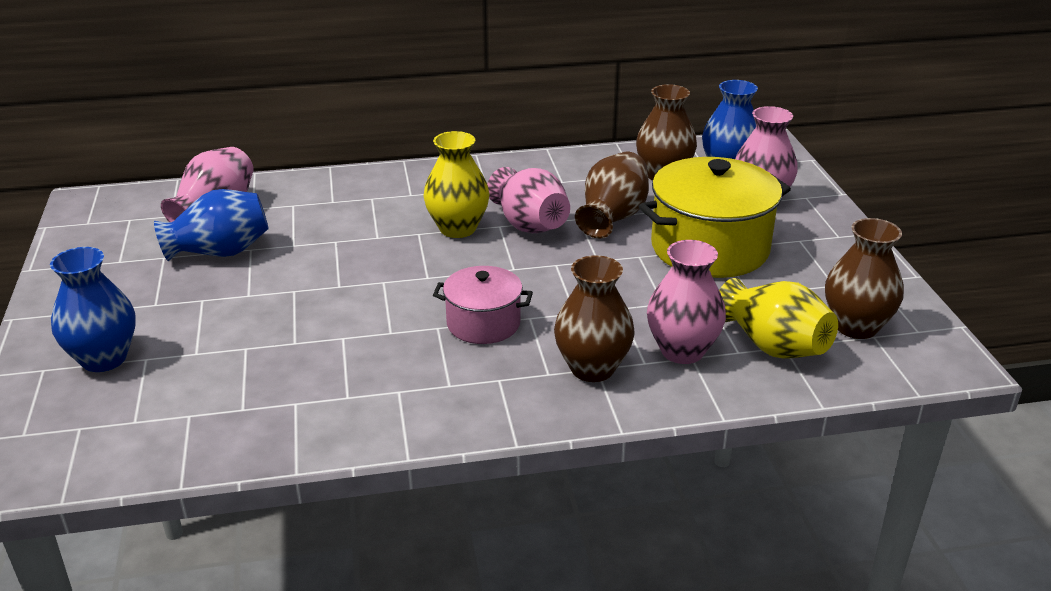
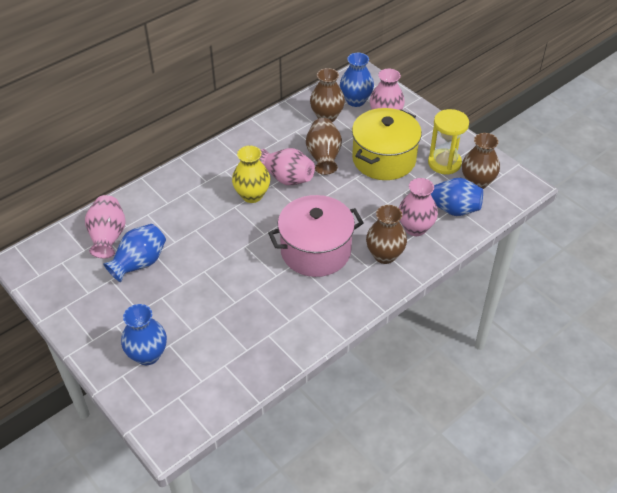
camera: 30 degrees left, 15 degrees up
(483, 323) = (315, 251): pink pot -> pink pot, size x1.78
(773, 346) = (451, 209): yellow vase -> blue vase
(815, 283) = (444, 163): none -> yellow hourglass

